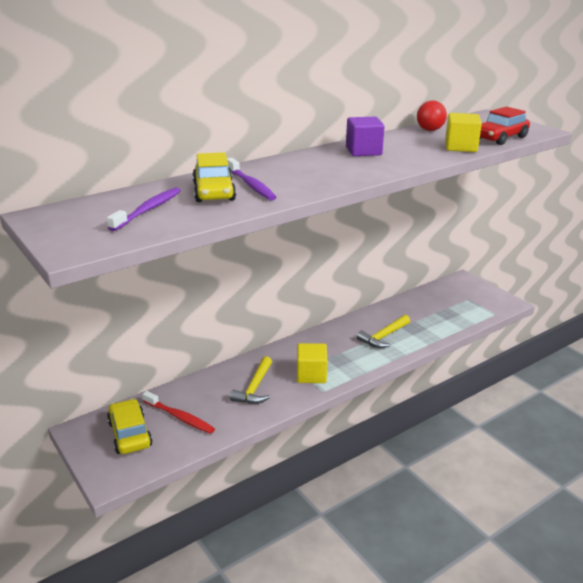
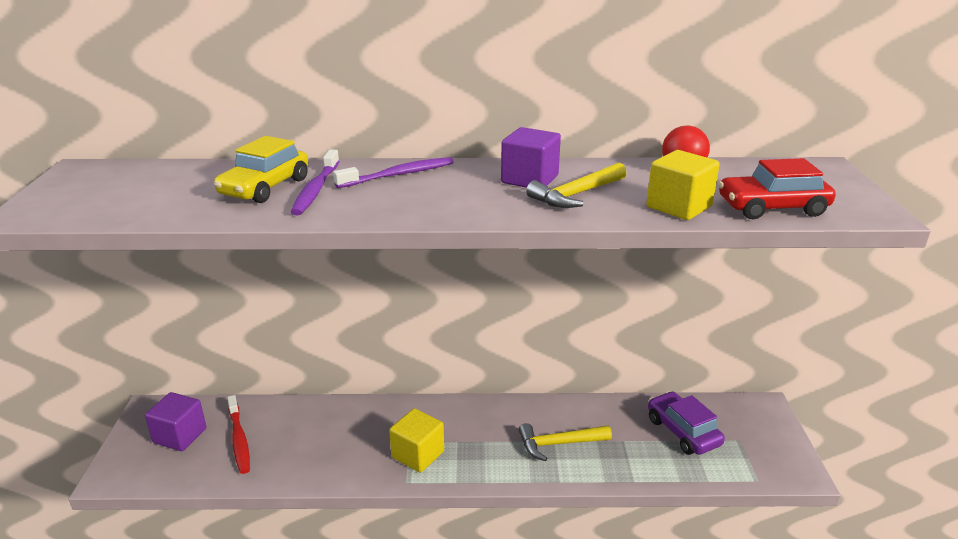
camera: 35 degrees right, 0 degrees up
(130, 434) = (180, 435): yellow car -> purple cube
(148, 210) = (168, 190): purple toothbrush -> purple toothbrush (398, 175)
(254, 388) = (343, 441): yellow hammer -> yellow hammer (576, 194)
(438, 305) = (682, 431): none -> purple car

